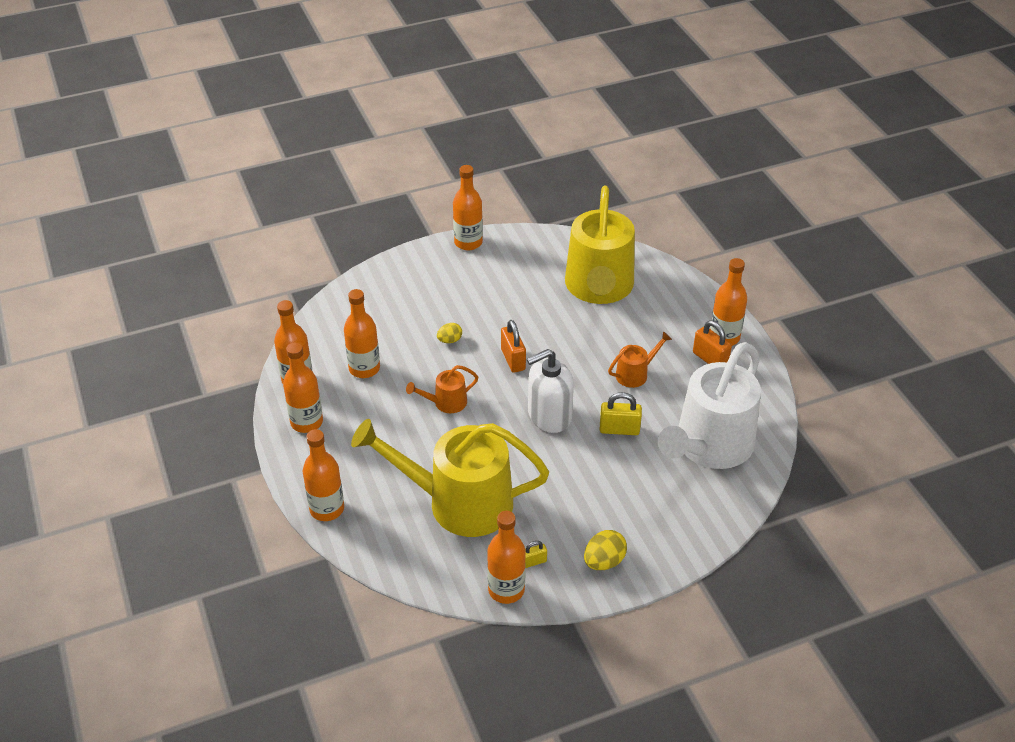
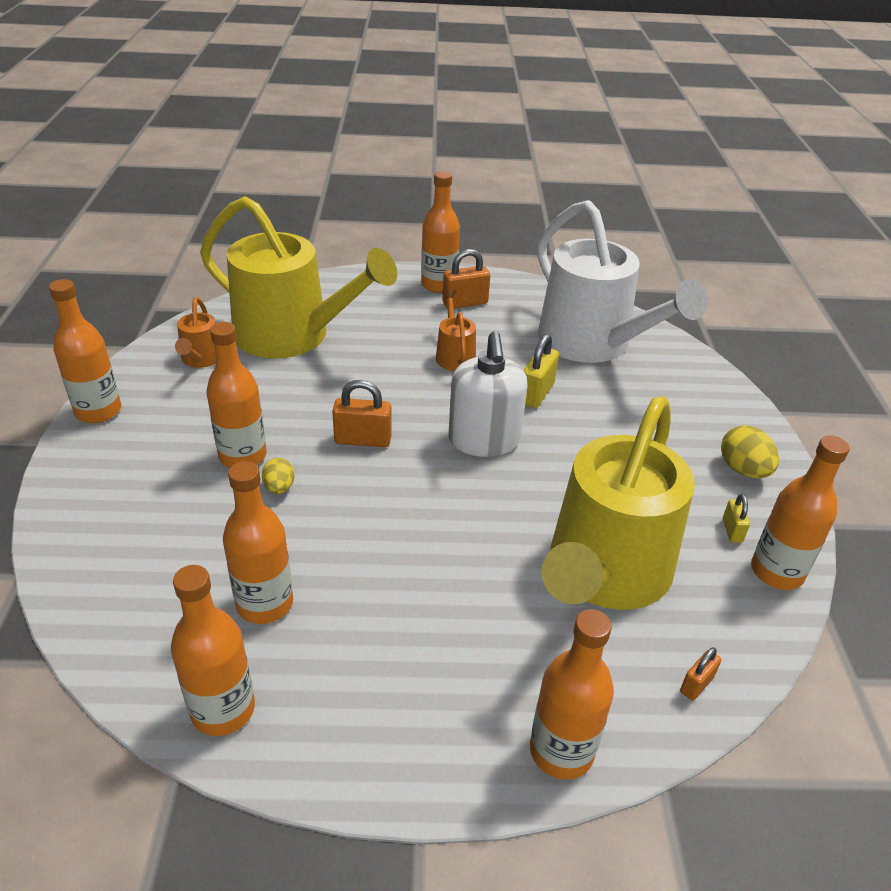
camera: 70 degrees left, 5 degrees down
(306, 422) = (339, 724): orange bottle -> orange bottle (243, 456)
(394, 559) = (696, 684): none -> orange padlock
(446, 403) = (402, 529): orange watering can -> orange watering can (201, 359)

